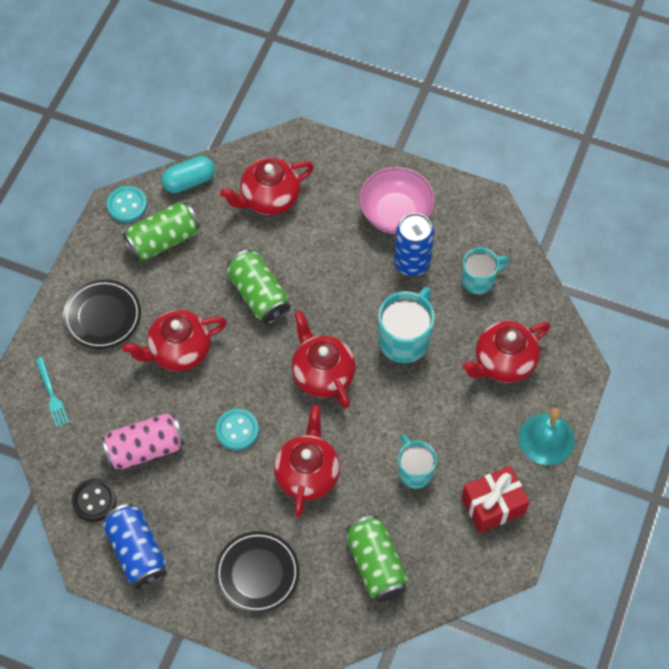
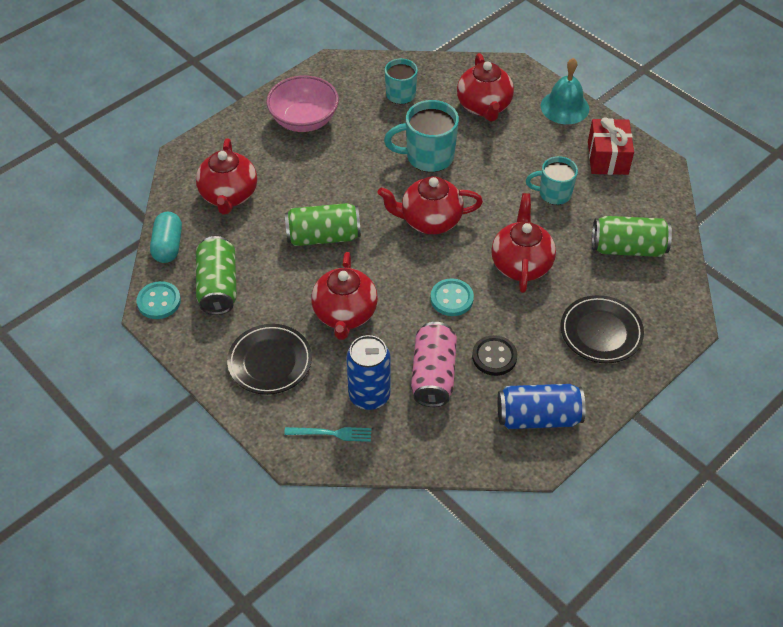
camera: 65 degrees left, 10 degrees down
(94, 500) = (467, 435): black button -> black button (494, 357)
(307, 474) = (521, 264): red teapot -> red teapot turned 60 degrees clockwise
(405, 339) = (428, 157): turquoise mug -> turquoise mug turned 60 degrees counterclockwise
(412, 263) = (358, 127): blue can -> blue can (369, 395)

